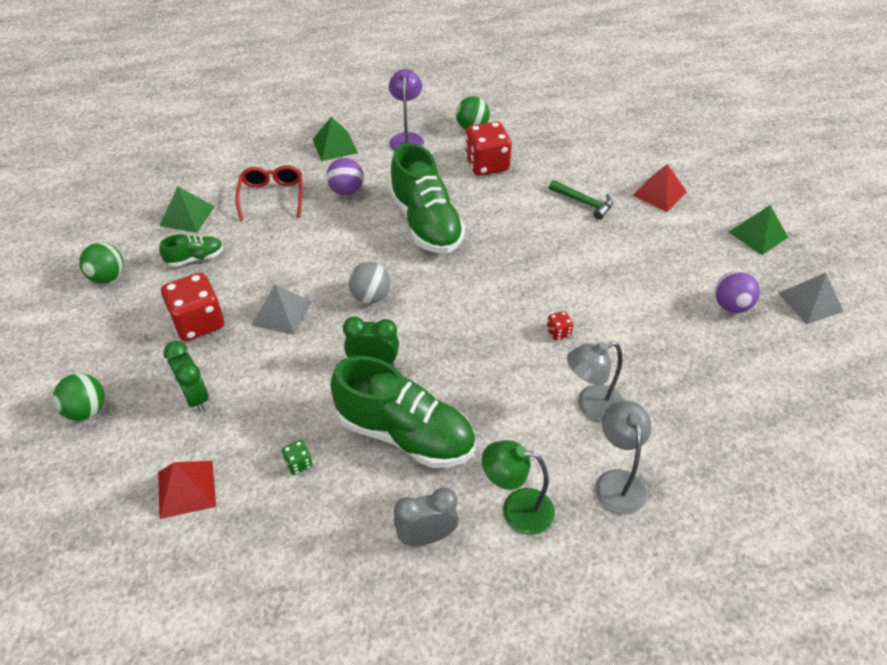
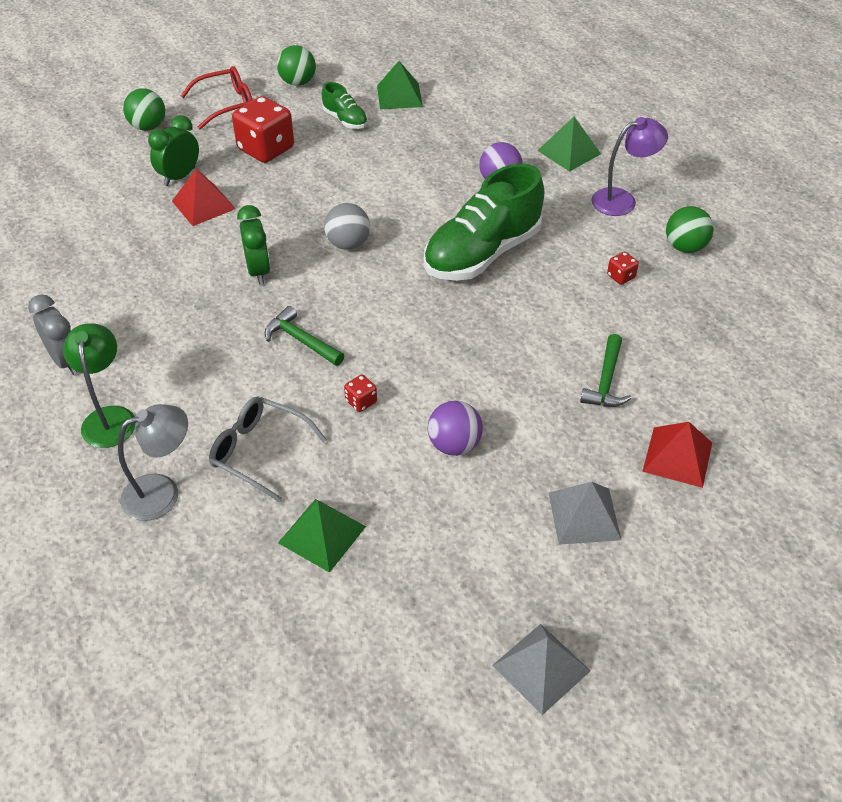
camera: 70 degrees right, 0 degrees up
(186, 489) = (84, 204): red pyramid -> red pyramid (203, 205)
(272, 196) = (459, 136): red glasses -> red glasses (226, 104)
(281, 313) = (299, 193): grey pyramid -> grey pyramid (584, 515)
(298, 463) = (126, 258): green dice -> none
(405, 434) = (178, 316): green shoe -> none
(475, 353) = (301, 340): none -> green hammer
(487, 165) = (621, 276): red dice -> red dice, size x0.44
(591, 407) = (259, 451): grey lamp -> grey glasses
(731, 306) = (486, 569): purple ball -> purple ball (454, 445)
(758, 234) = (657, 587): green pyramid -> green pyramid (322, 534)

